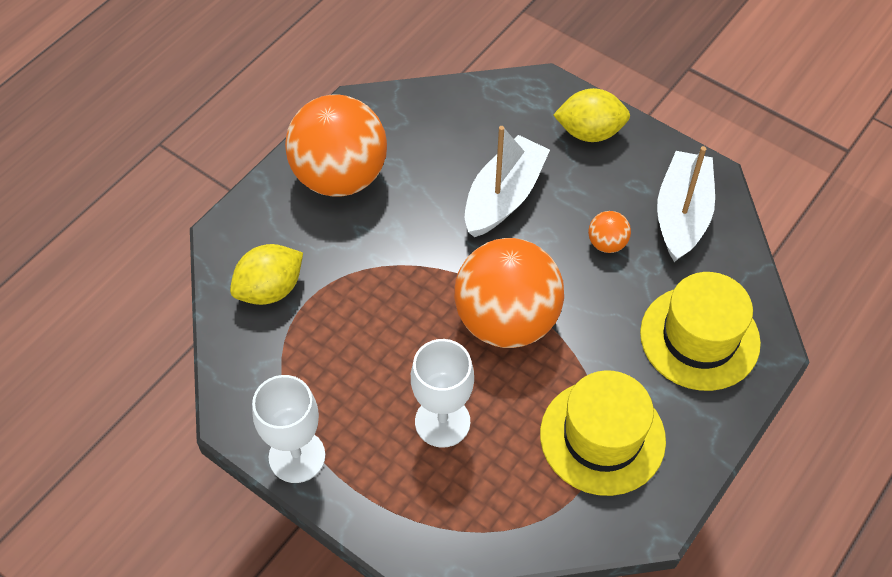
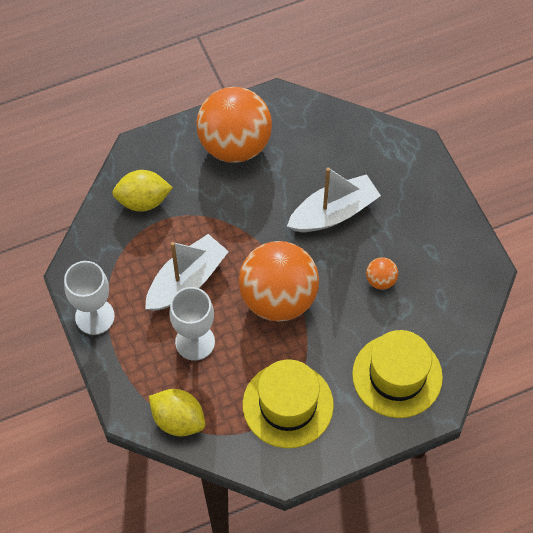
camera: 30 degrees right, 5 degrees up
(589, 132) = (425, 195): yellow lemon -> yellow lemon (178, 420)
(682, 215) = (447, 286): white boat -> white boat (186, 281)

